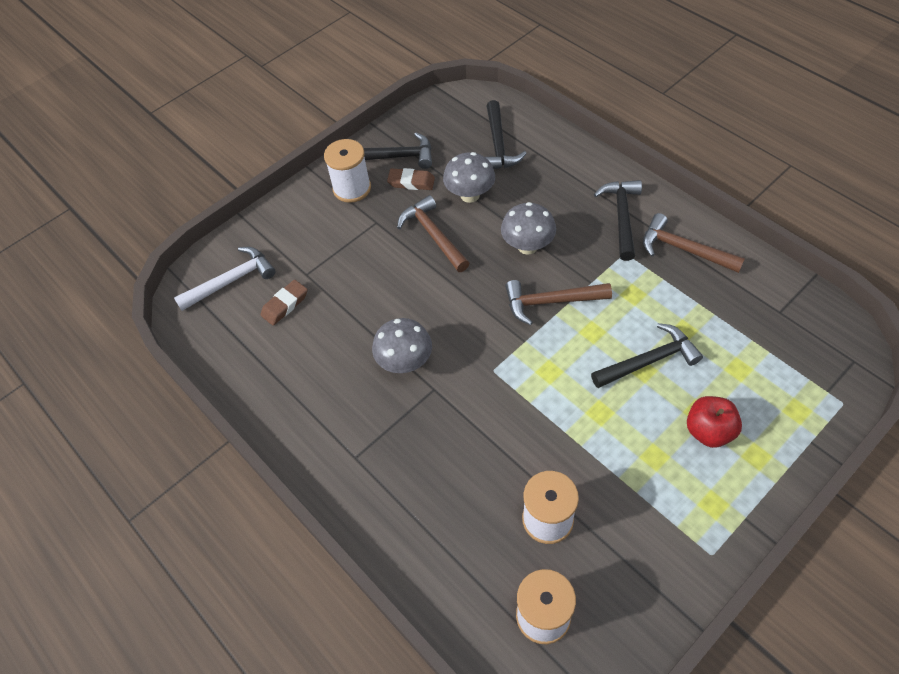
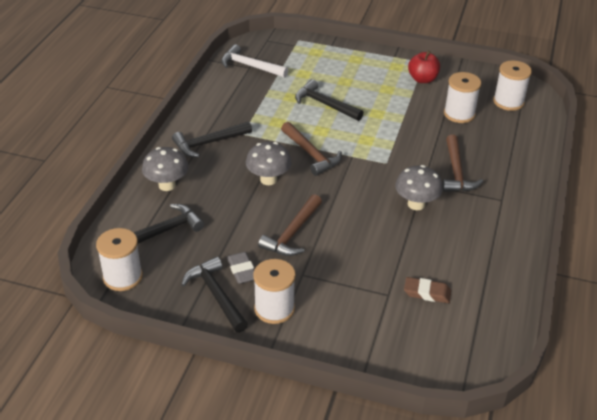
camera: 125 degrees left, 15 degrees down
(231, 281) = (434, 342): white hammer -> white hammer (250, 66)
(411, 182) = (242, 270): brown eraser -> grey eraser
(457, 107) = (123, 277): none -> white spool
(470, 195) = (235, 228): grey mushroom -> grey mushroom (167, 185)
(683, 249) = (222, 110): brown hammer -> brown hammer (456, 172)
(709, 431) = (354, 75): red apple -> red apple (422, 79)

